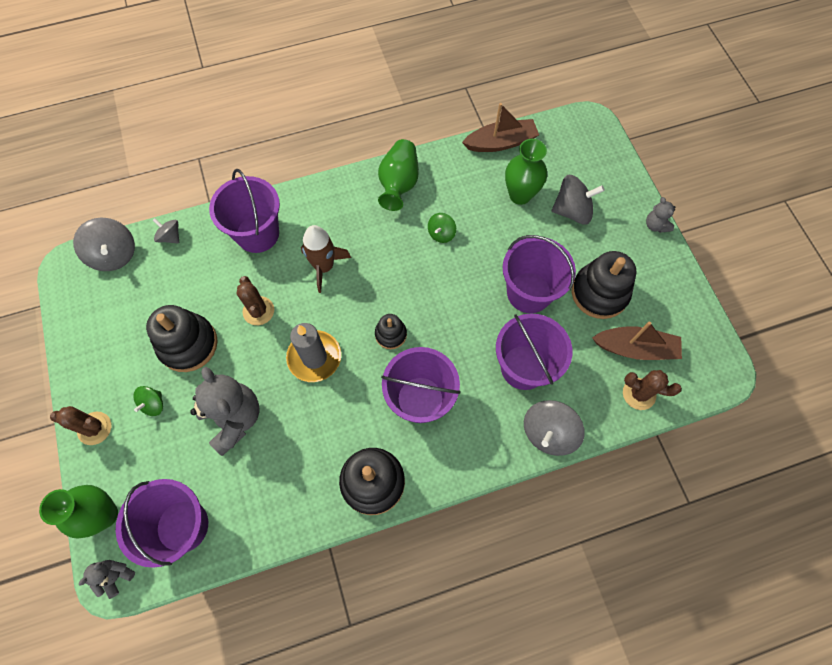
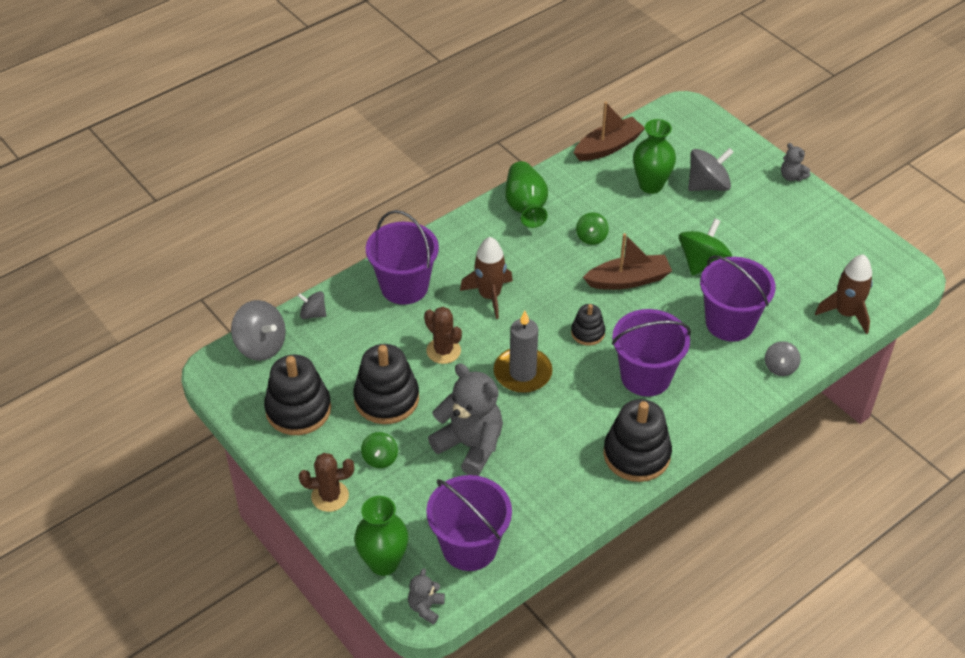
camera: 20 degrees left, 20 degrees down
(529, 292) = (702, 262): purple bucket -> green spinning top
(548, 433) = (780, 367): grey spinning top -> grey spinning top, size x0.58
(599, 293) = (768, 244): black stacking toy -> black stacking toy (298, 409)
(635, 348) = (824, 279): brown boat -> brown boat (628, 280)
(639, 394) = (846, 313): brown cactus -> brown rocket

